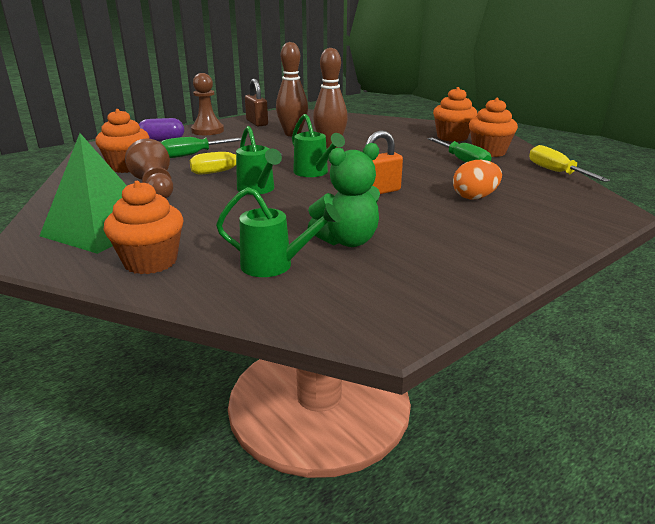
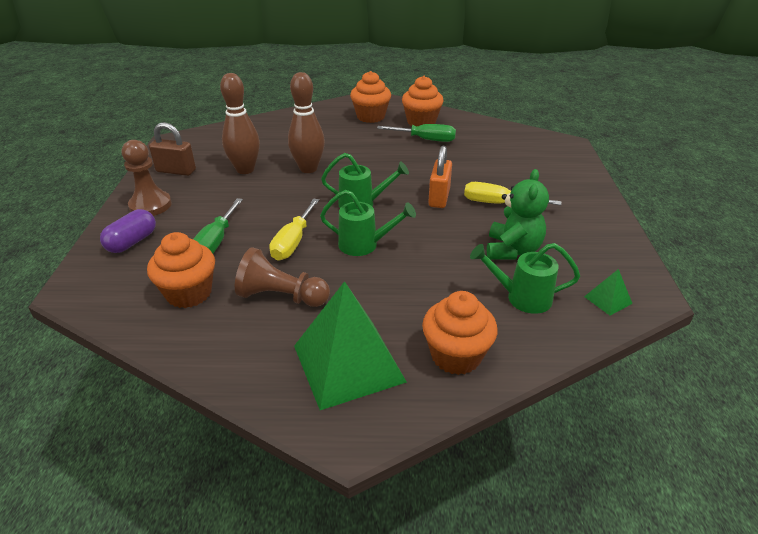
camera: 50 degrees left, 10 degrees up
(274, 265) = (522, 298): green watering can -> green watering can turned 135 degrees counterclockwise
(337, 309) = (608, 300): none -> green pyramid
(474, 197) = (495, 170): orange egg -> none
(556, 172) = (488, 124): yellow screwdriver -> yellow screwdriver (498, 203)

